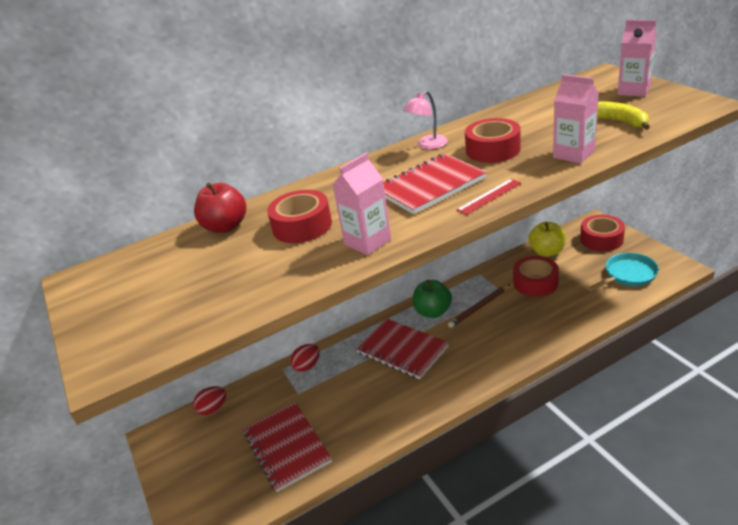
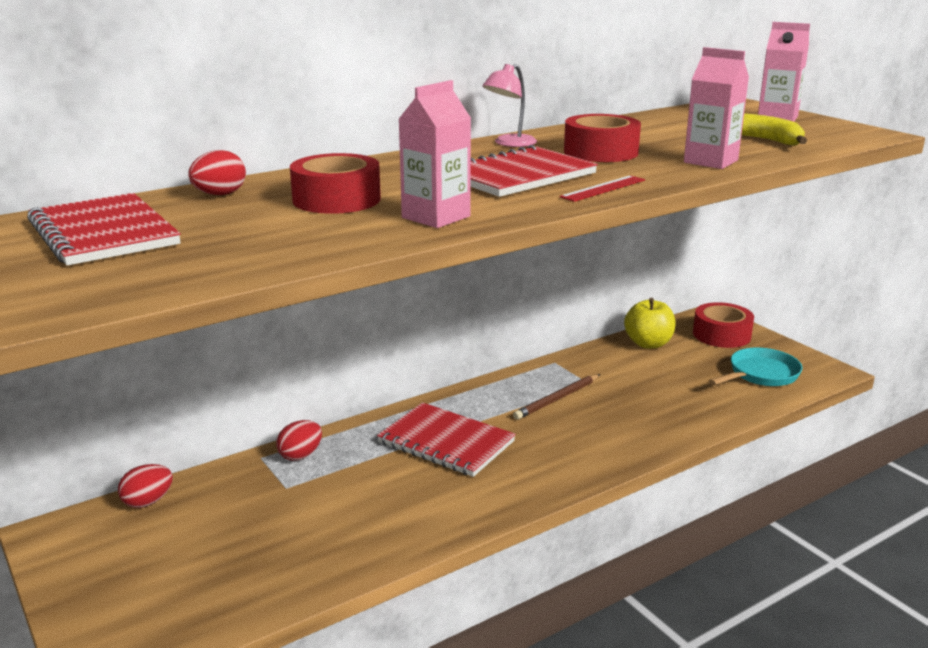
camera: 10 degrees left, 10 degrees down
(226, 226) = (220, 195): red apple -> red egg
(287, 447) = (267, 553): red notebook -> red notebook (103, 233)
(433, 312) = (490, 401): green apple -> none
(535, 282) = (635, 376): red tape -> none

